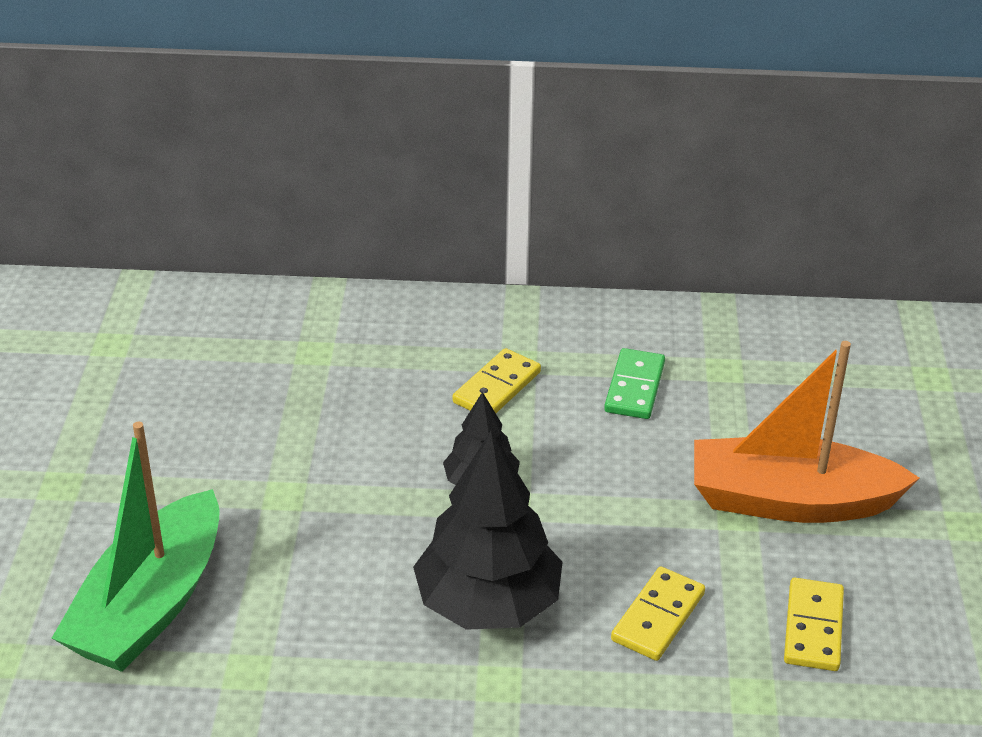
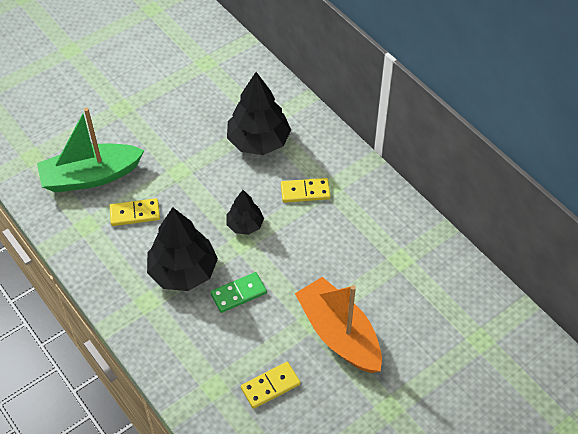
camera: 50 degrees right, 15 degrees up
(342, 378) = (258, 141): none -> black tree
(635, 387) = (354, 236): green domino -> green domino (238, 294)
(657, 617) = (227, 330): yellow domino -> yellow domino (135, 213)

